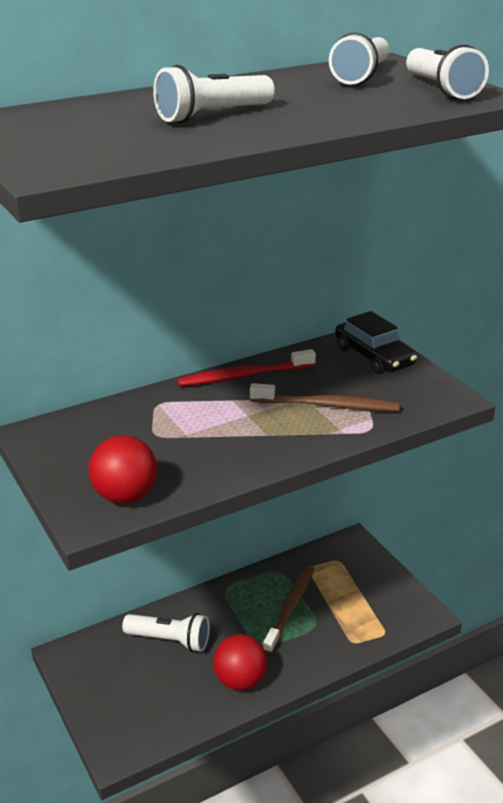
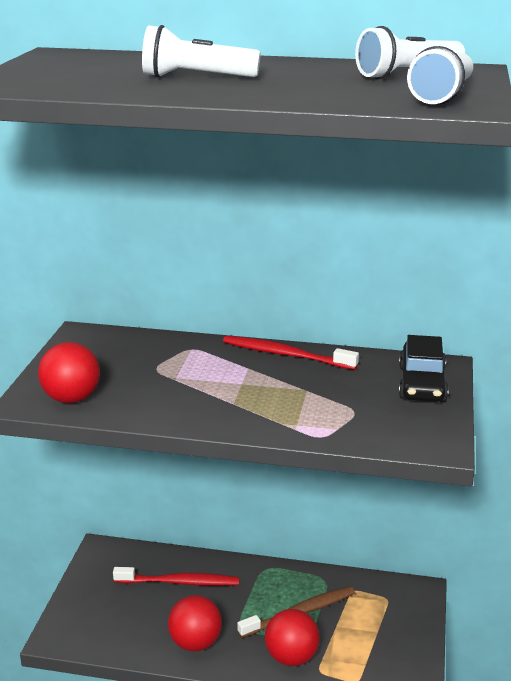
camera: 40 degrees right, 5 degrees down
(170, 640) = (180, 582): white flashlight -> red toothbrush
(322, 645) = (291, 657): none -> red ball
(328, 405) = (316, 404): brown toothbrush -> none

